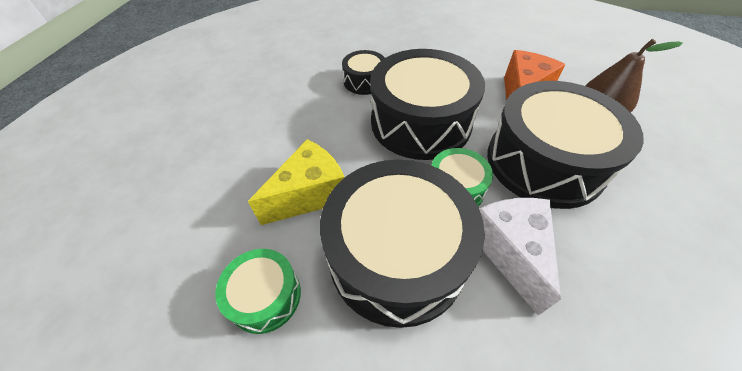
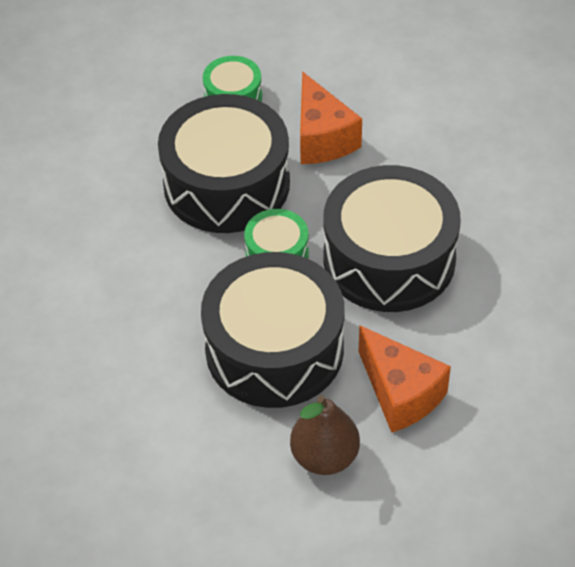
camera: 110 degrees right, 0 degrees up
(310, 194) = (322, 138): yellow cheese -> orange cheese
(364, 81) = (498, 226): black drum -> none
(509, 251) = (190, 264): white cheese -> none

